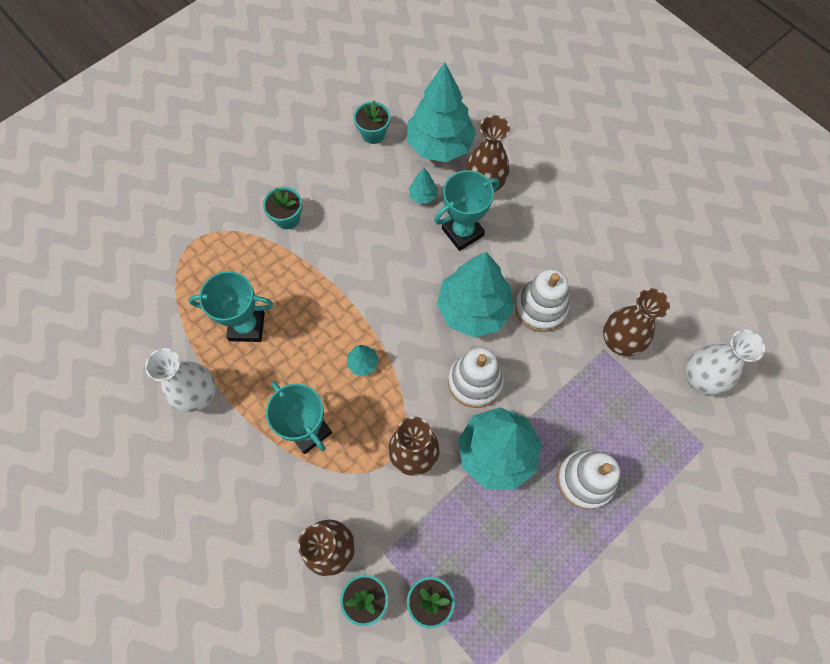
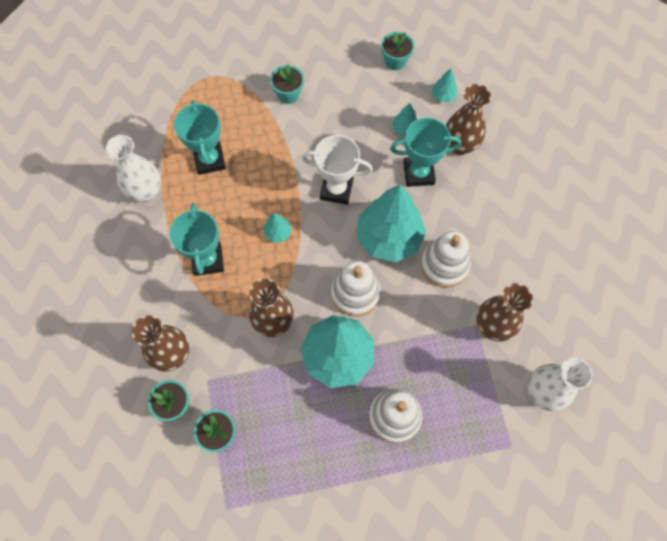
camera: 30 degrees right, 0 degrees up
(247, 326) = (209, 160): turquoise trophy -> turquoise trophy turned 45 degrees clockwise
(394, 289) = (336, 189): none -> white trophy
(439, 145) = (443, 96): turquoise tree -> turquoise tree, size x0.42

